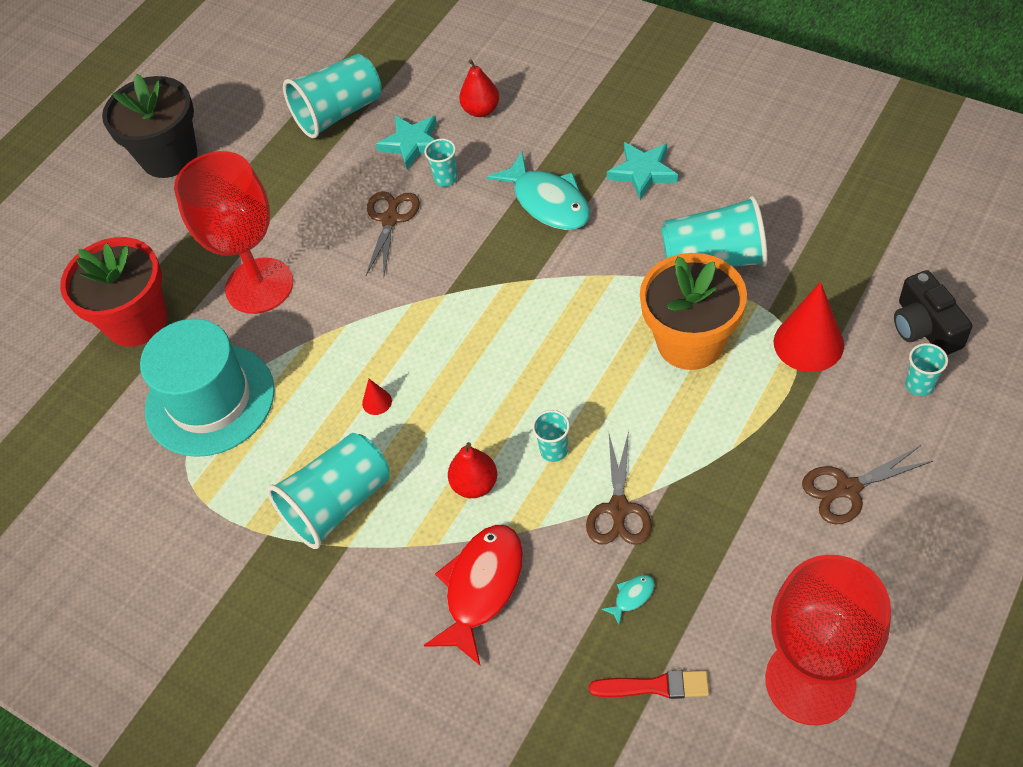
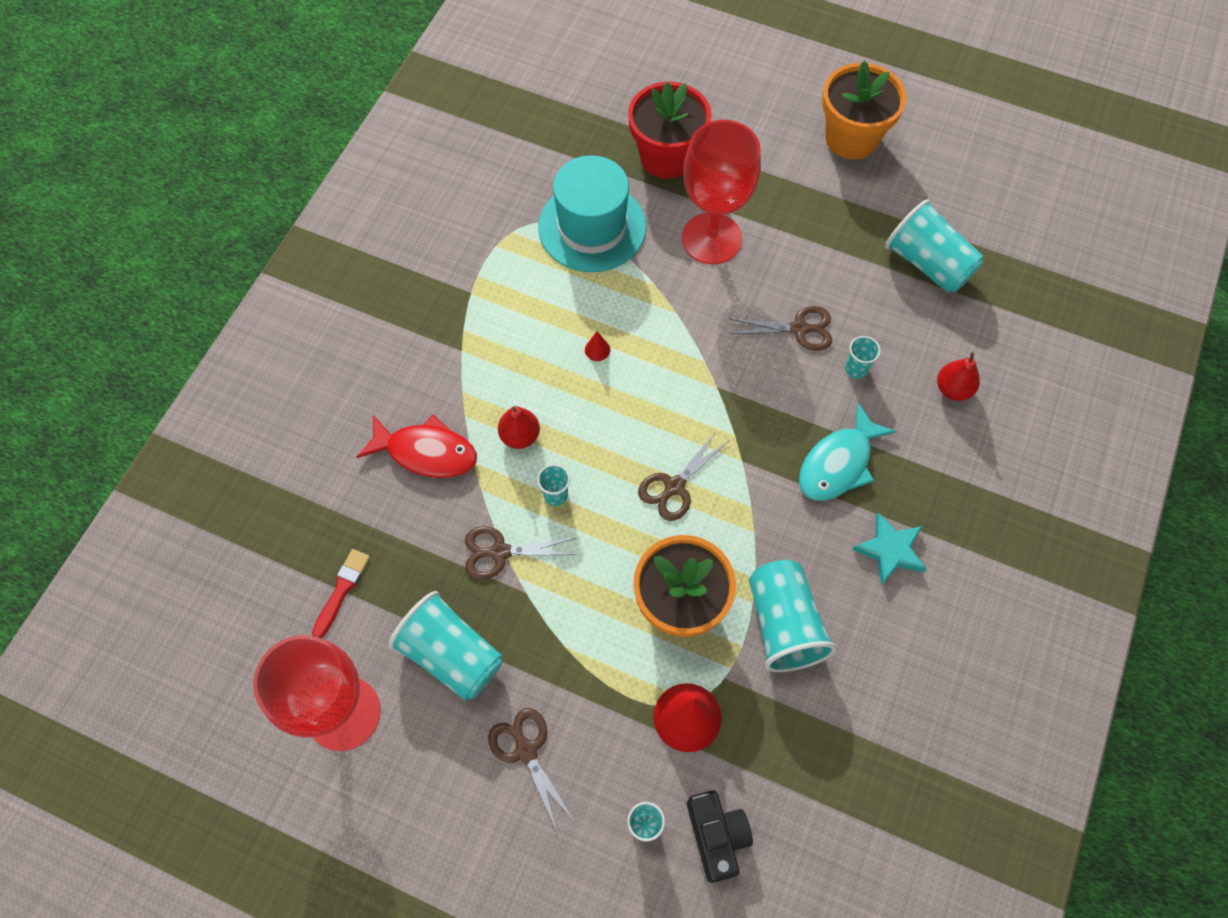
camera: 75 degrees right, 10 degrees up
(169, 156) = (851, 138): black flower pot -> orange flower pot
(338, 503) = (499, 337): turquoise cup -> turquoise cup (451, 655)
(412, 144) = (897, 333): turquoise star -> none
(557, 339) = (674, 487): none -> brown scissors
(632, 597) = (418, 568): turquoise fish -> none
(655, 686) = (342, 590): red brush -> red brush turned 150 degrees counterclockwise
(925, 327) = (716, 836): black camera -> black camera turned 105 degrees clockwise

